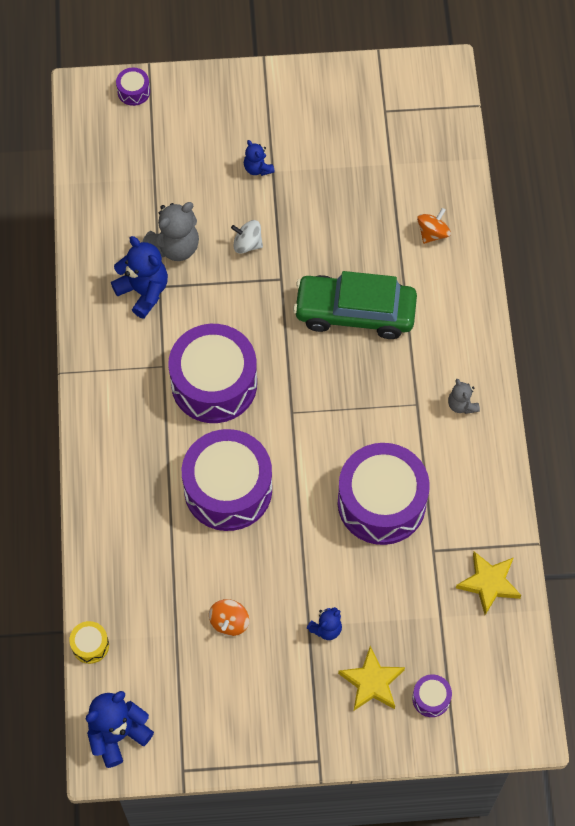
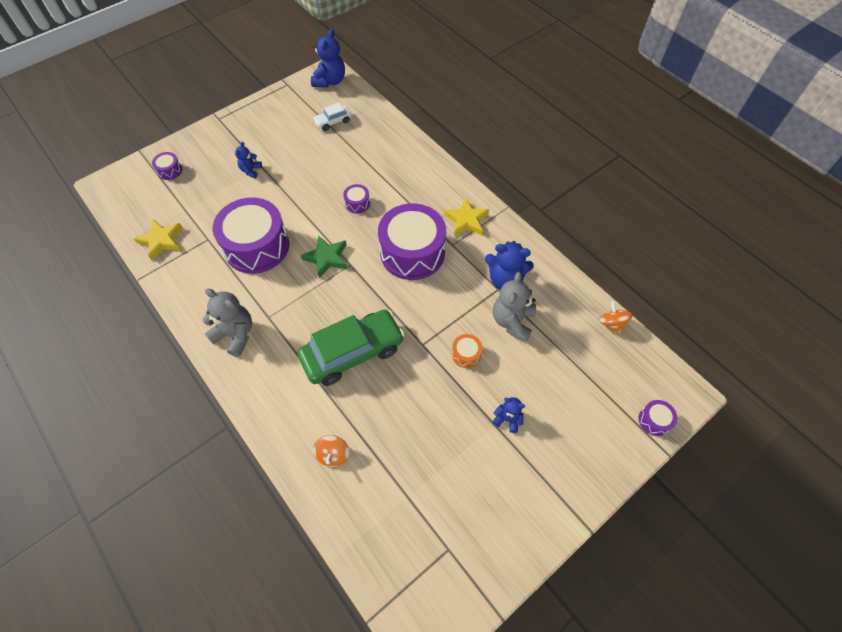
camera: 145 degrees right, 5 degrees down
(90, 645) = (373, 103): yellow drum -> none
(167, 647) = (333, 122): none -> white car
(228, 489) = (357, 203): purple drum -> purple drum, size x0.41
(229, 622) = (308, 147): orange spinning top -> orange spinning top (611, 323)
(247, 244) = (466, 354): white spinning top -> orange drum
(312, 437) = (327, 258): none -> green star
(372, 682) = (209, 161): yellow star -> yellow star (466, 220)
(462, 405) = (235, 335): grey teddy bear -> grey teddy bear, size x1.79

